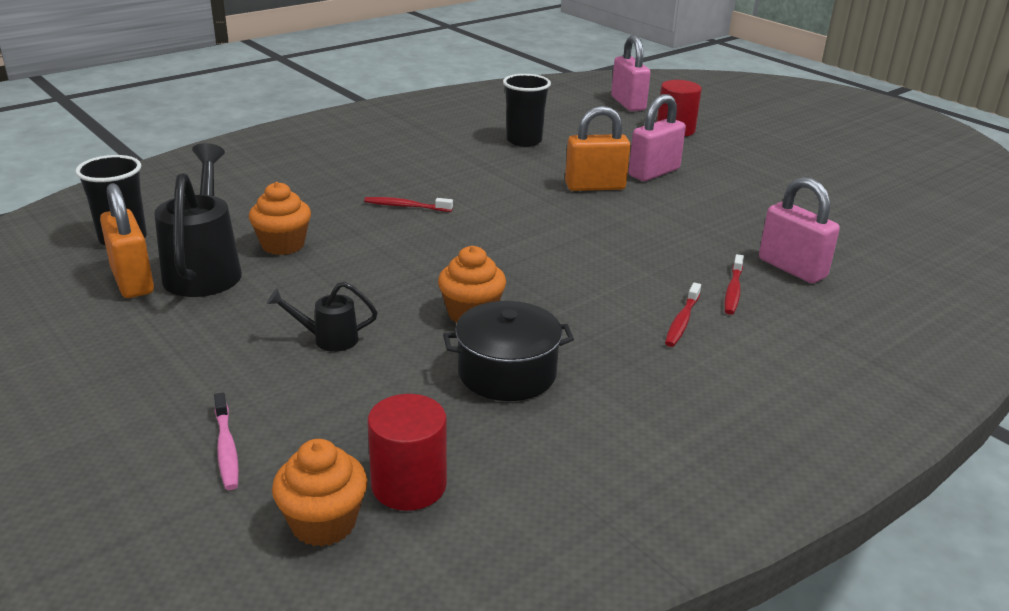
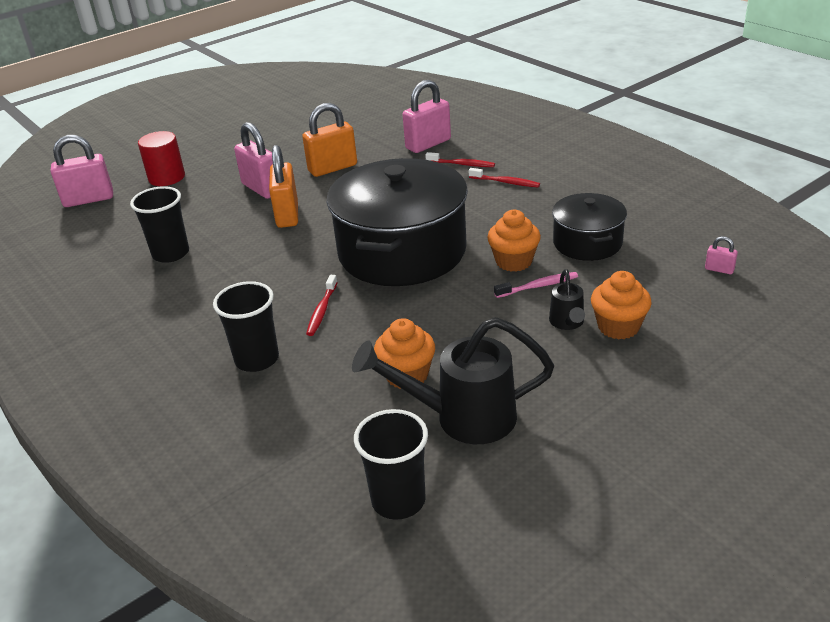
camera: 85 degrees left, 5 degrees up
(132, 281) = (493, 464): orange padlock -> orange padlock (332, 168)
(226, 448) = (720, 347): pink toothbrush -> pink toothbrush (538, 286)
(323, 523) = (769, 296): orange cupcake -> orange cupcake (618, 327)
(341, 182) = (257, 359): none -> black cup
(409, 485) = (719, 269): red cylinder -> pink padlock
(508, 246) = (402, 251): none -> black pot

